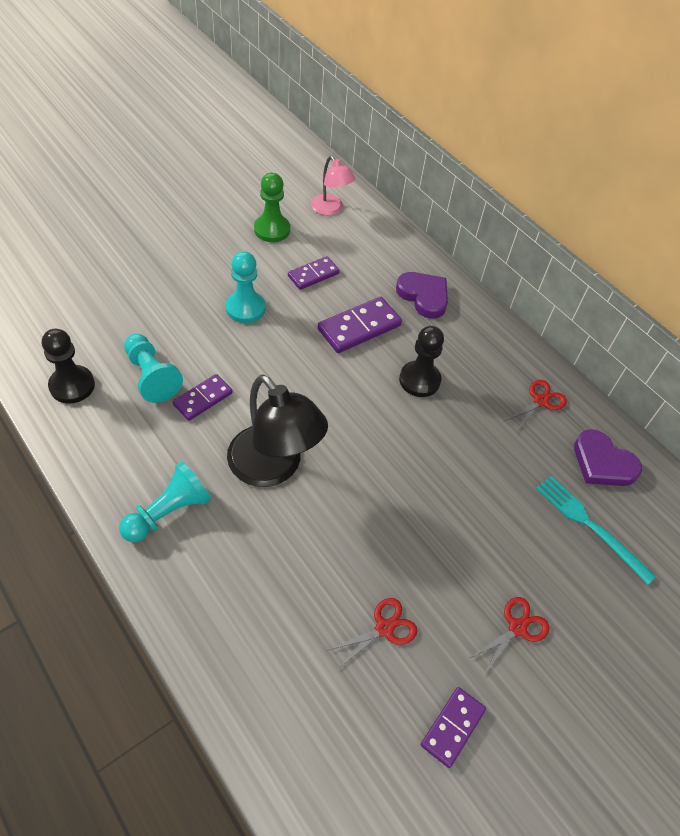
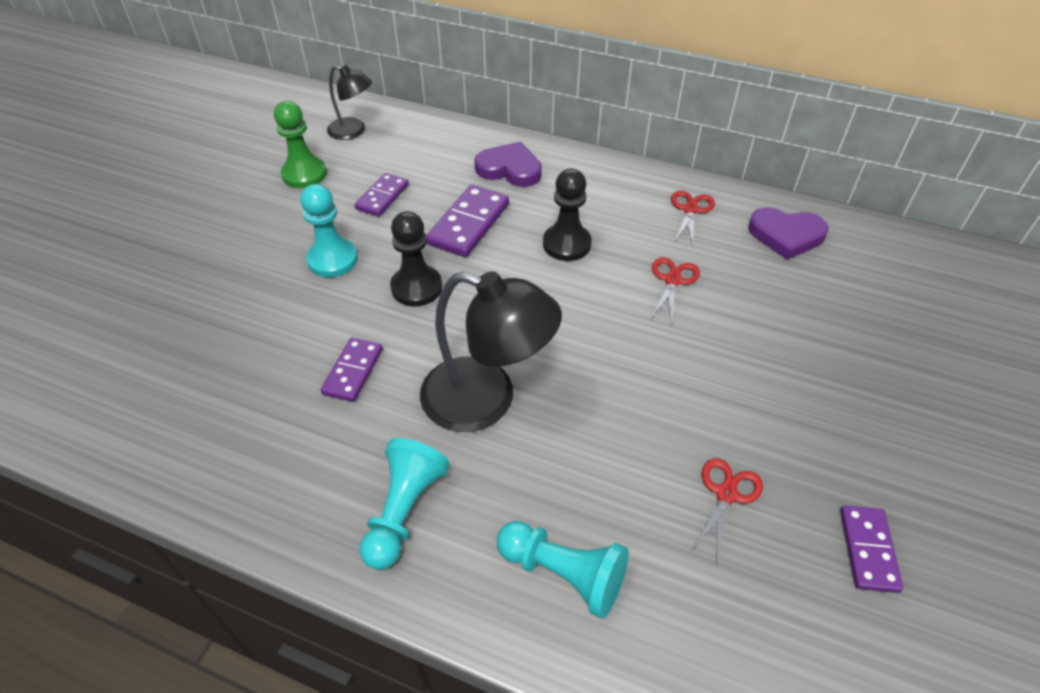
camera: 25 degrees left, 5 degrees down
(72, 385) = (178, 436): black pawn -> black pawn (416, 287)
(151, 376) = (274, 378): turquoise pawn -> turquoise pawn (564, 573)
(330, 209) = (353, 131): pink lamp -> black lamp
(517, 627) = (841, 418): red scissors -> red scissors (672, 280)
(590, 525) = (822, 293): turquoise fork -> none

